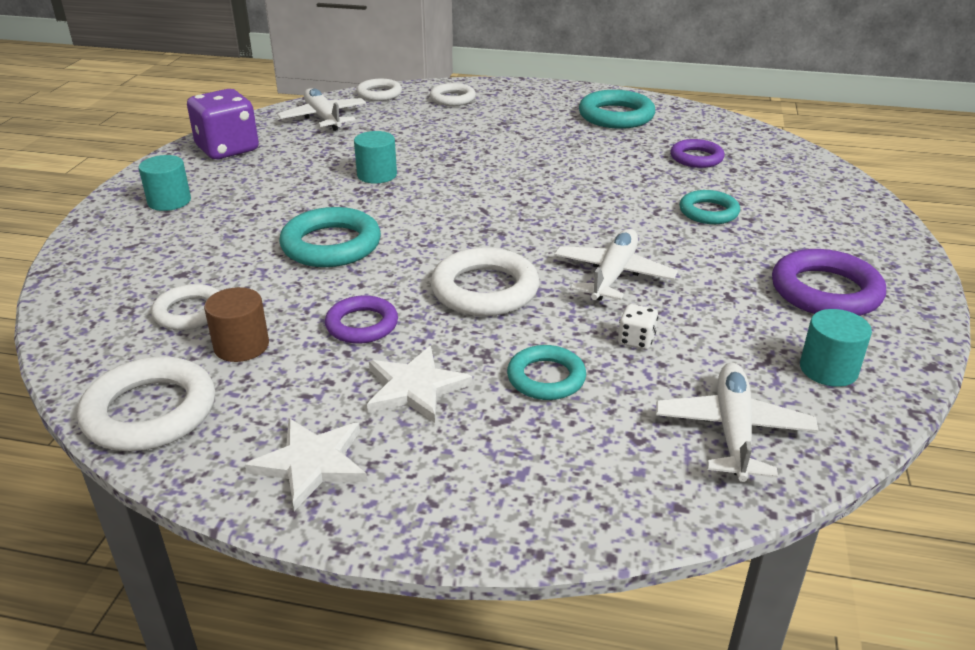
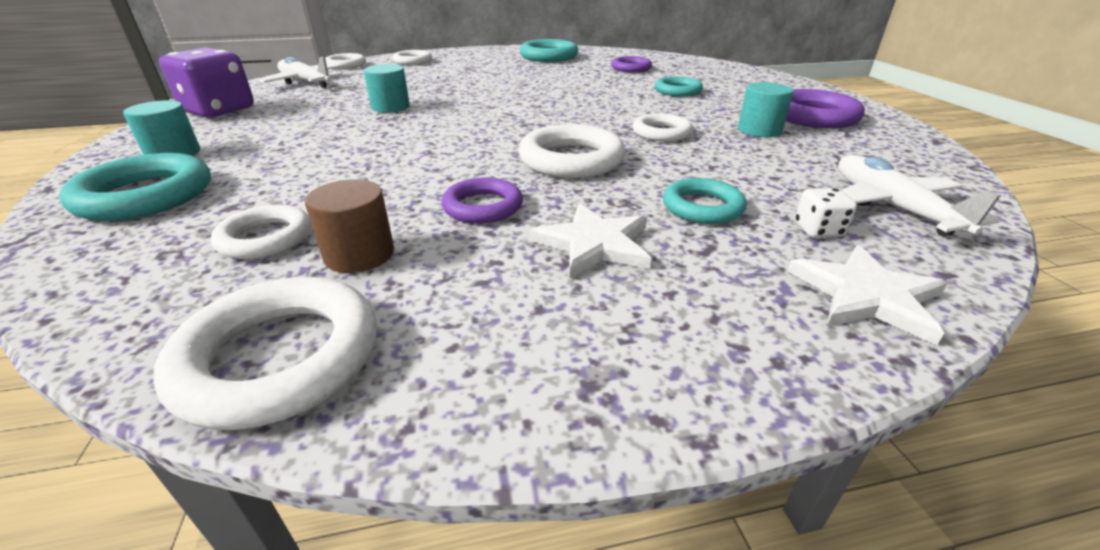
camera: 25 degrees left, 0 degrees up
(311, 463) = (559, 350): white star -> white star (866, 296)
(331, 245) = (390, 156): turquoise ring -> turquoise ring (146, 196)
(613, 275) = (661, 133): white plane -> white ring
(636, 340) = (735, 167): white dice -> white dice (818, 230)
(828, 369) = (885, 155): turquoise cylinder -> turquoise cylinder (759, 130)

